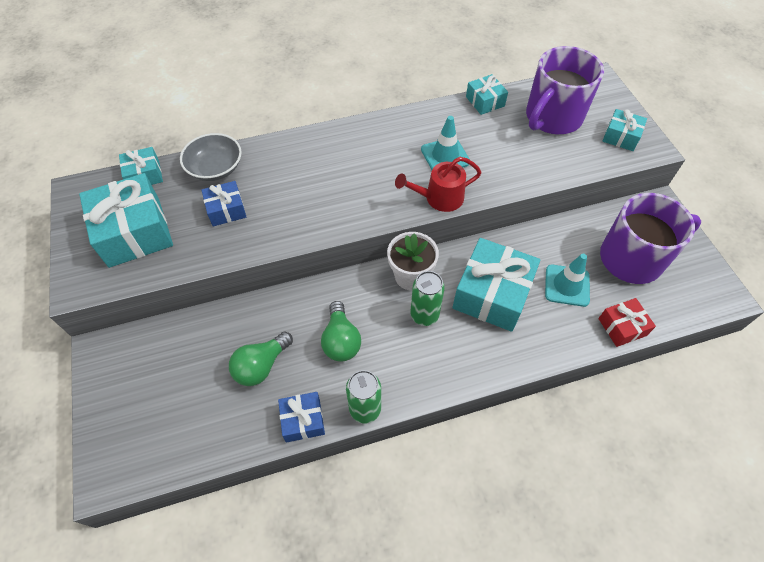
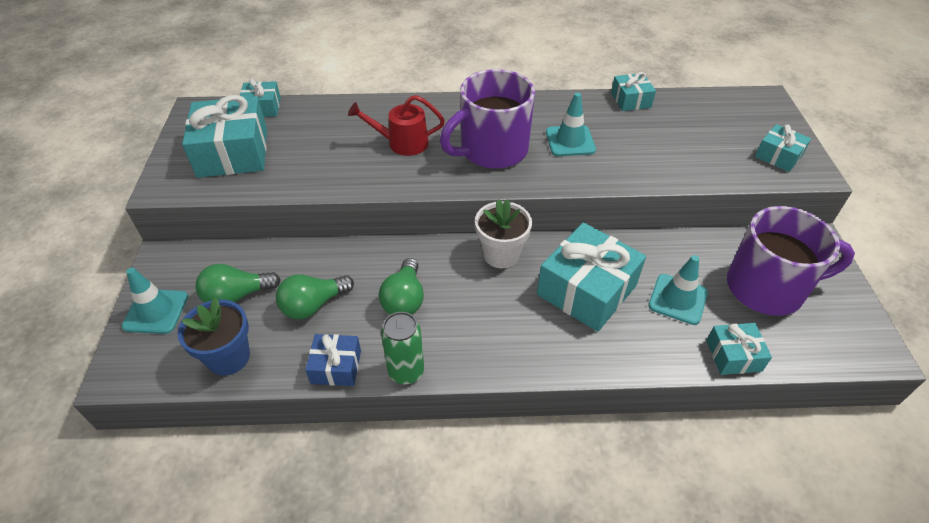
camera: 15 degrees right, 10 degrees down
(115, 408) = (156, 311): none -> turquoise traffic cone
(187, 374) = (236, 296): none -> green light bulb
(202, 436) = (228, 357): none -> blue flower pot
(215, 168) = (331, 113): grey bowl -> none
(226, 210) = (327, 150): blue gift -> none
(424, 315) = (503, 294): green can -> none
(439, 198) = (550, 178): red watering can -> red watering can (402, 143)
(552, 118) = (702, 126): purple mug -> purple mug (492, 150)
(622, 327) = (733, 355): red gift -> turquoise gift

